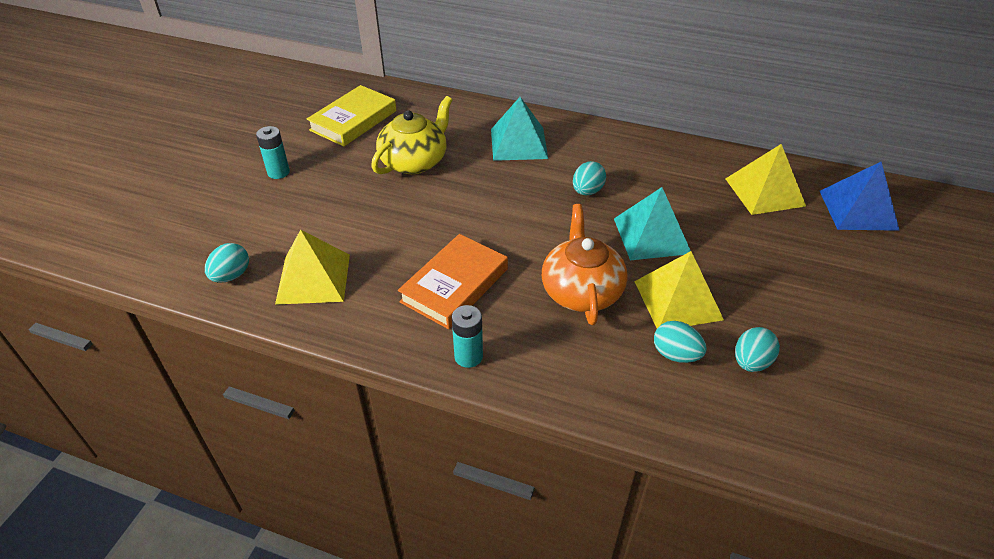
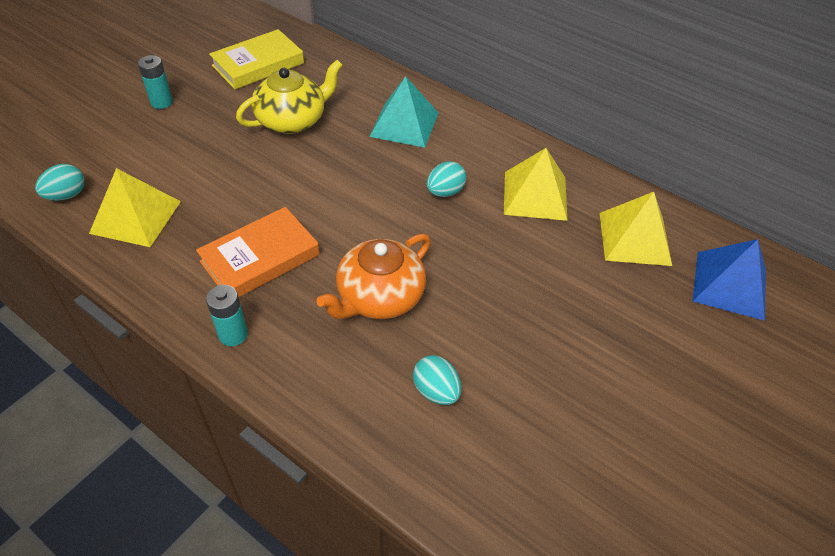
camera: 15 degrees right, 5 degrees up
(581, 291) = (379, 297): orange teapot -> orange teapot turned 150 degrees counterclockwise
(651, 235) = (484, 256): turquoise pyramid -> none
(678, 300) = (472, 333): yellow pyramid -> yellow pyramid (535, 195)
(751, 362) = (510, 422): turquoise egg -> none

